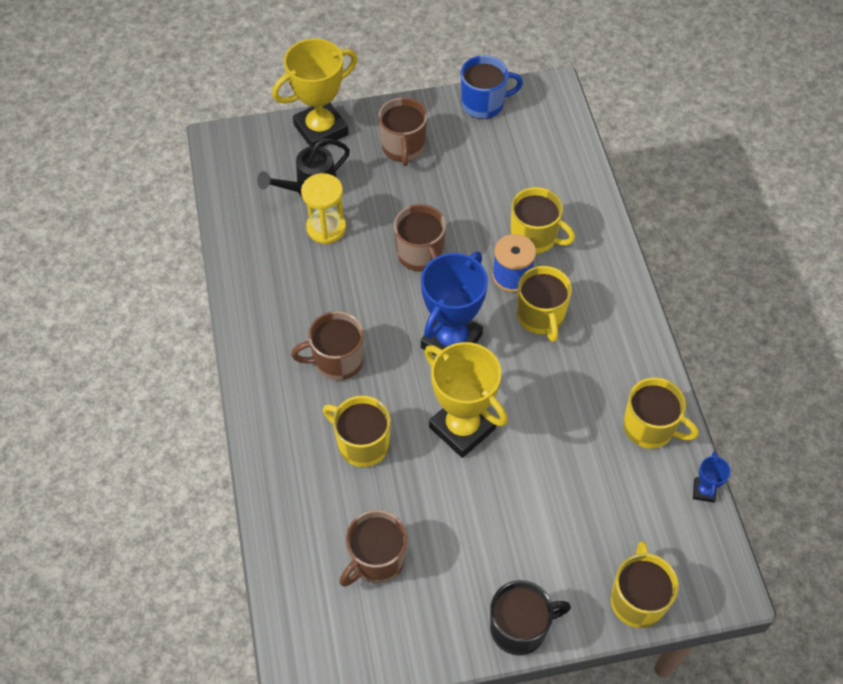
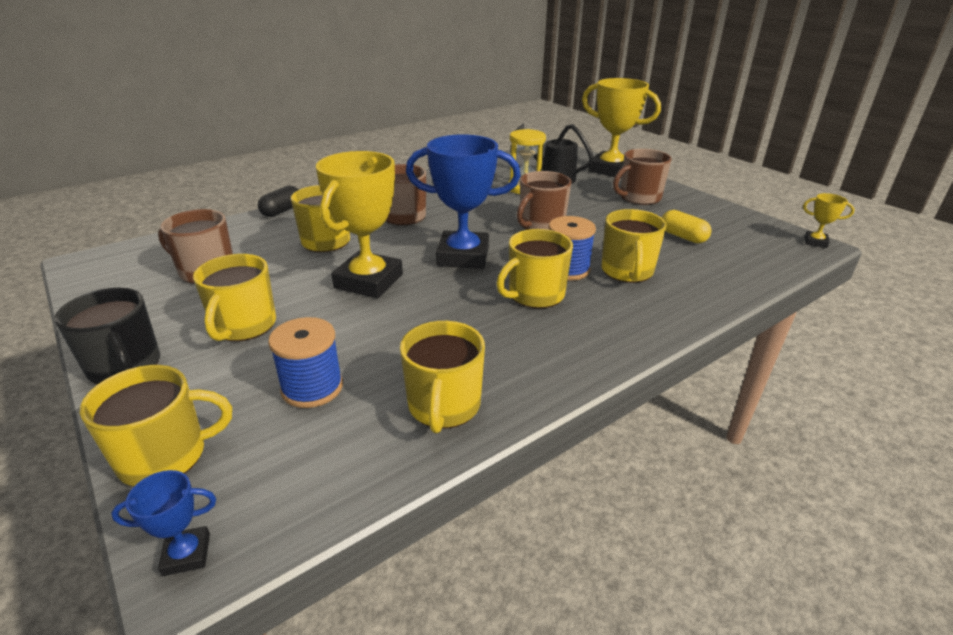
camera: 65 degrees right, 25 degrees down
(260, 472) = (282, 211): none -> black capsule
(483, 104) = (738, 218): blue mug -> none
(495, 537) = (244, 326): none -> yellow mug
(497, 165) = (682, 237): none -> yellow capsule
(550, 86) = (815, 242): none -> yellow trophy
(599, 501) = (312, 388): none -> blue spool
(704, 491) = (365, 487): blue trophy -> blue trophy (186, 554)

